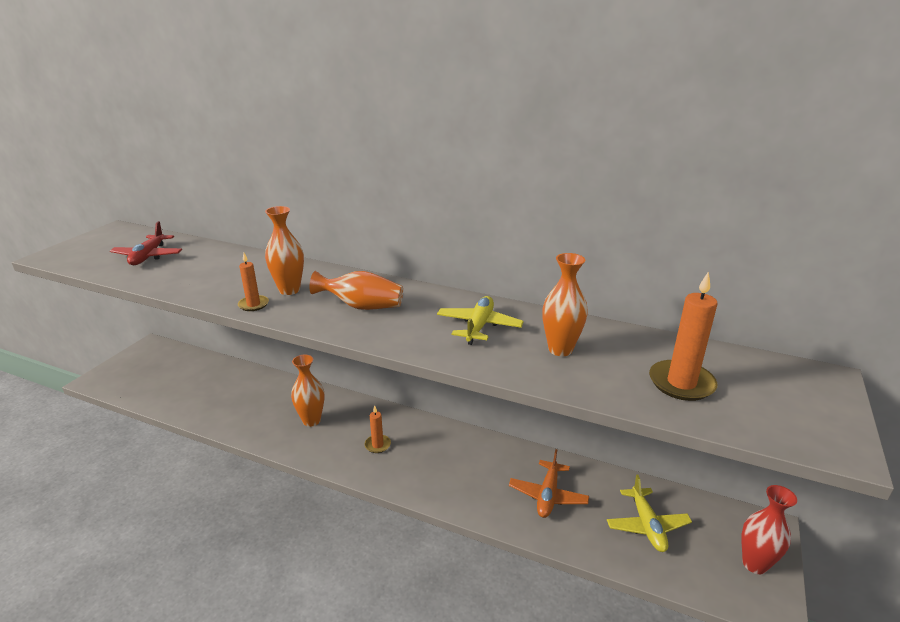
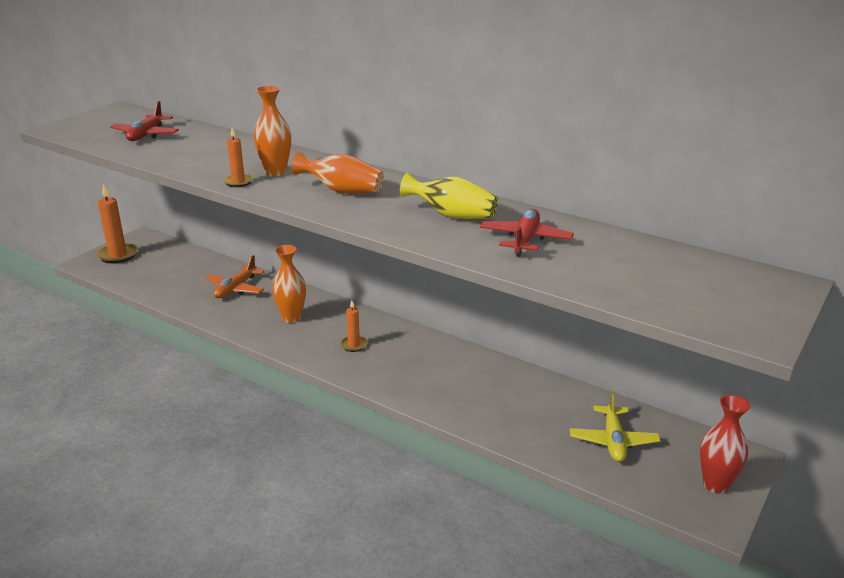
camera: 10 degrees right, 0 degrees up
(479, 326) = (452, 215): yellow plane -> yellow vase
(548, 495) = (517, 405): orange plane -> orange plane (235, 289)
(560, 349) = (525, 240): orange vase -> red plane
(681, 383) = (633, 275): orange candle -> orange candle (118, 255)

